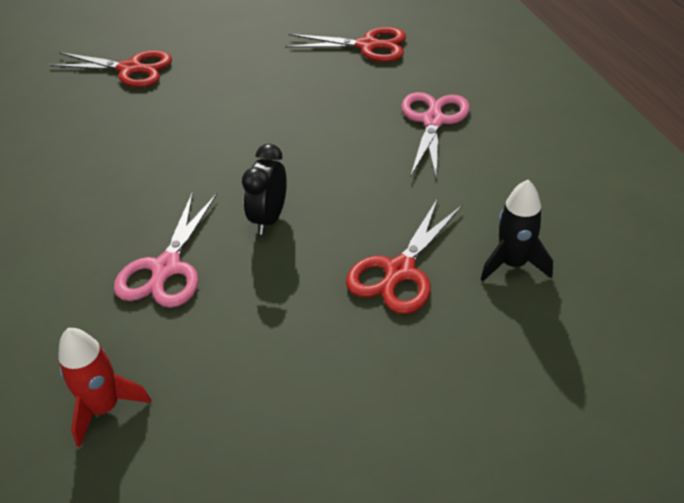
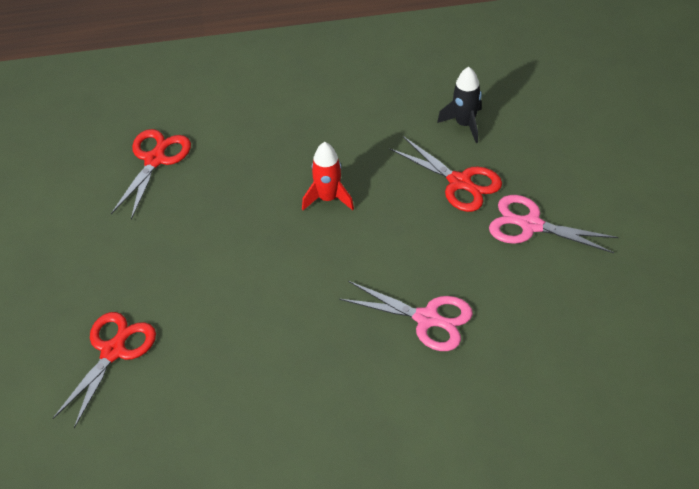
camera: 80 degrees left, 5 degrees up
(105, 408) = (558, 354): red rocket -> red rocket (328, 198)
(269, 218) = (384, 251): black clock -> none
(433, 121) = (290, 135): pink scissors -> pink scissors (531, 225)

